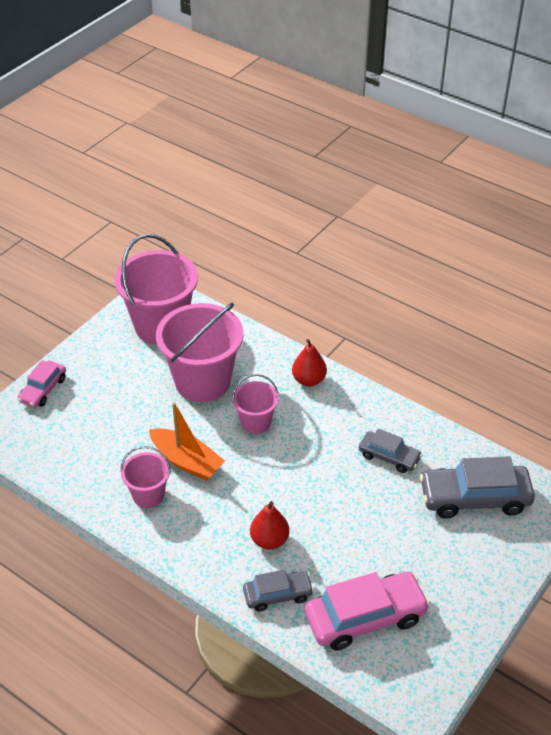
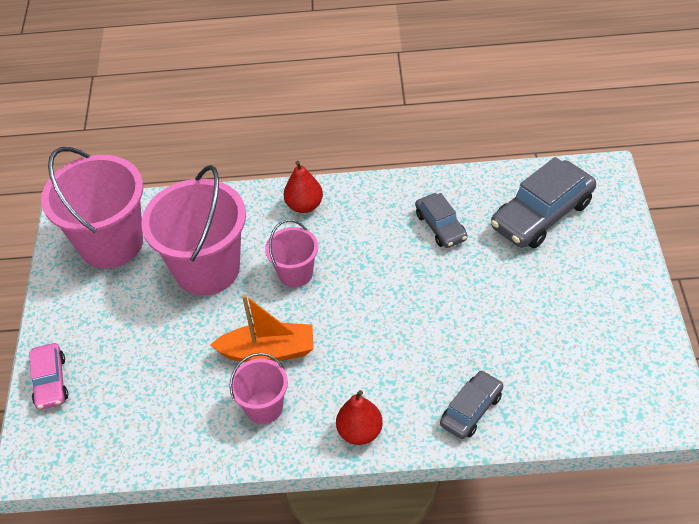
camera: 35 degrees left, 5 degrees up
(269, 540) = (415, 368): red pear -> red pear (360, 432)
(365, 617) = (560, 374): pink car -> none
(389, 457) = (440, 226): grey car -> grey car turned 75 degrees clockwise

